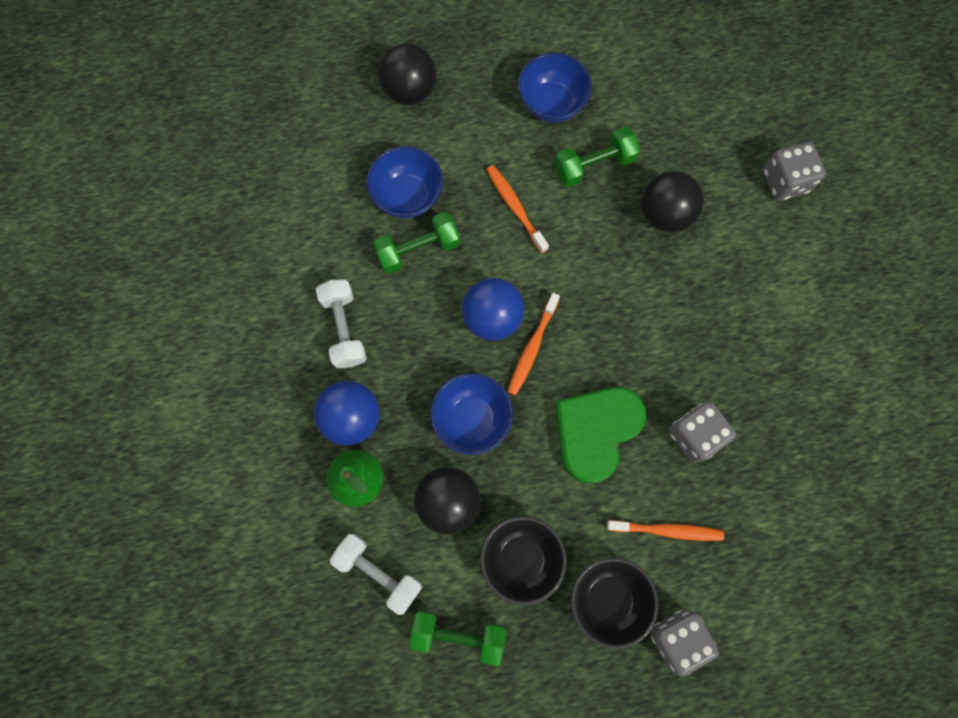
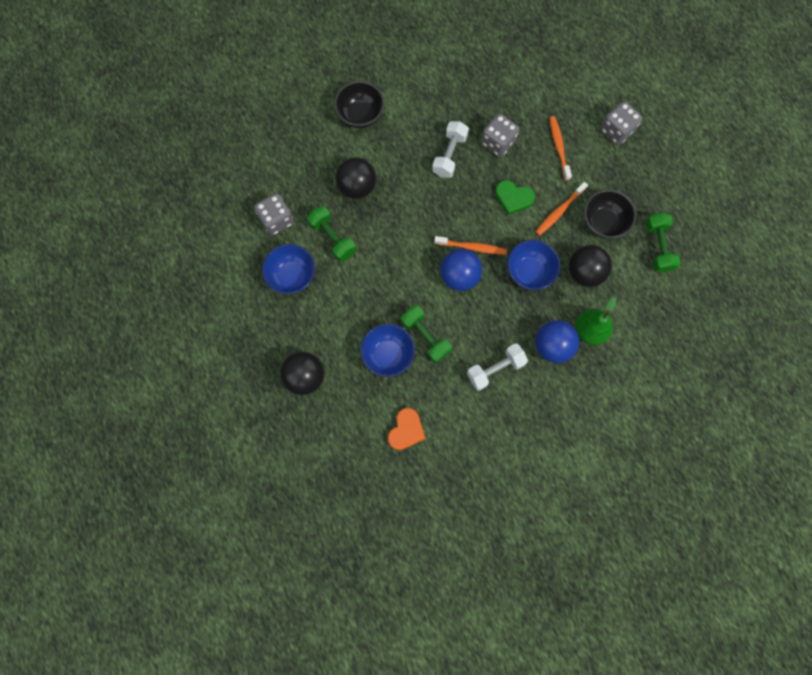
camera: 105 degrees left, 0 degrees up
(301, 193) = (406, 430): none -> orange heart
(378, 573) = (640, 302): white dumbbell -> white dumbbell (449, 155)
(515, 208) = (377, 281): orange toothbrush -> orange toothbrush (559, 211)
(596, 431) = (513, 198): green heart -> green heart, size x0.61
(608, 599) = (609, 170): black bowl -> black bowl (360, 115)
(785, 181) = (314, 120): grey dice -> grey dice (276, 220)

